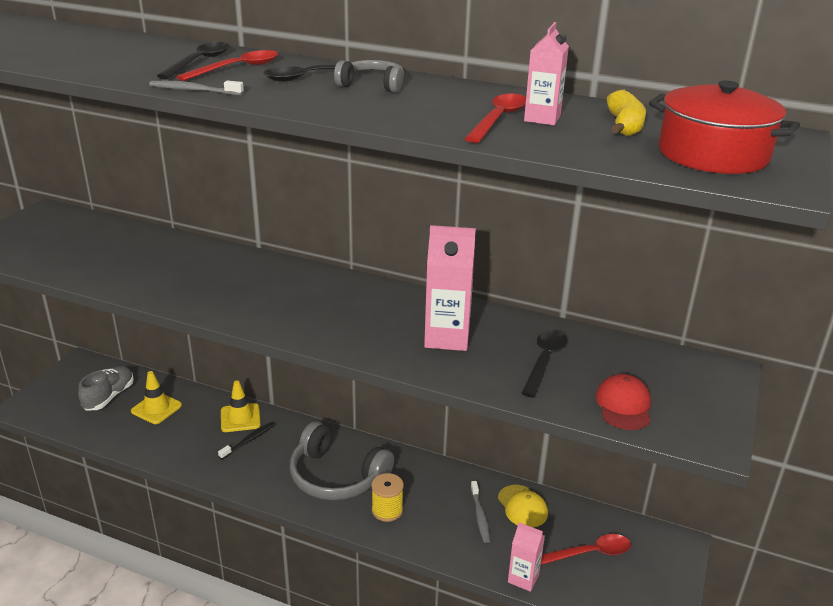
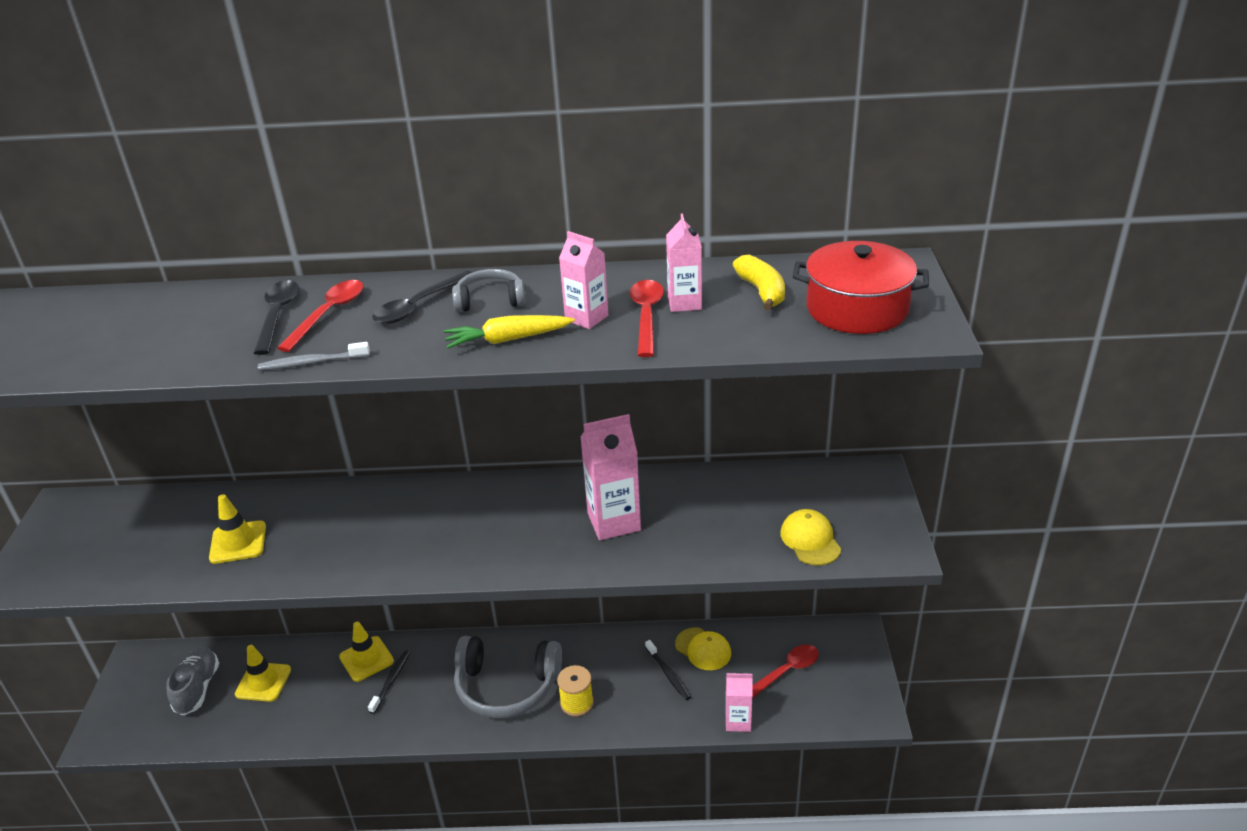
camera: 20 degrees left, 5 degrees up
(143, 267) = (238, 542): none -> yellow traffic cone
(362, 109) = (508, 340): none -> yellow carrot
(443, 110) = (586, 318): none -> pink carton
(480, 516) = (668, 674): grey toothbrush -> black toothbrush
(544, 361) = (717, 516): black spoon -> none
(623, 405) = (810, 540): red cap -> yellow cap

